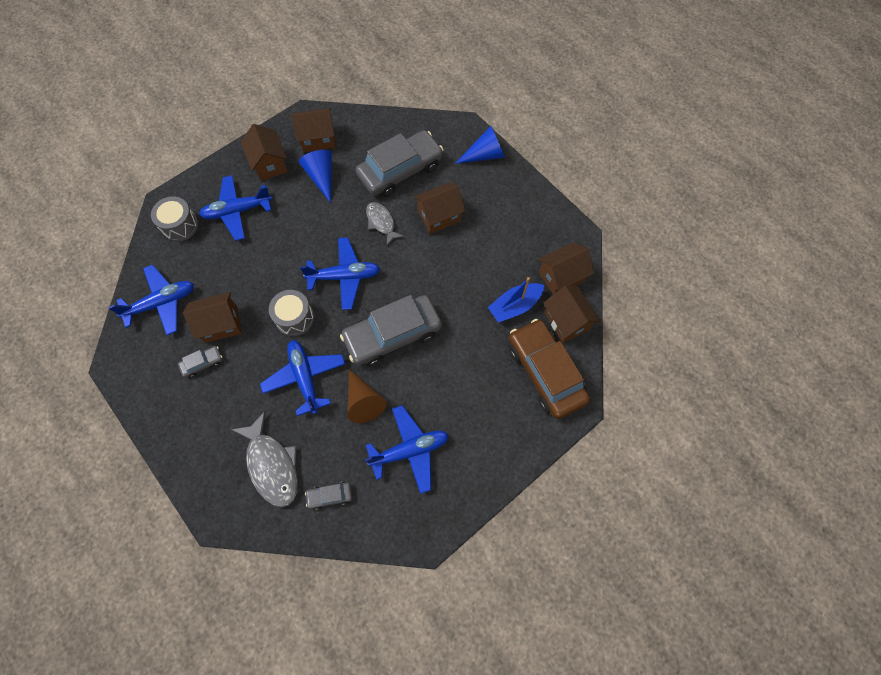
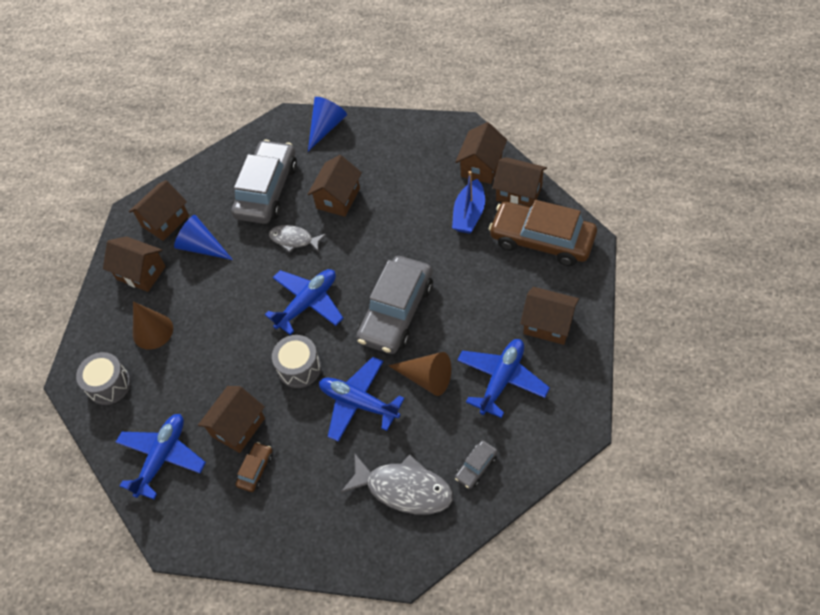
camera: 35 degrees left, 10 degrees down
(202, 363) = (255, 469): grey car -> brown car
(237, 211) = (153, 331): blue plane -> brown cone
(483, 440) = (548, 324): none -> brown house

